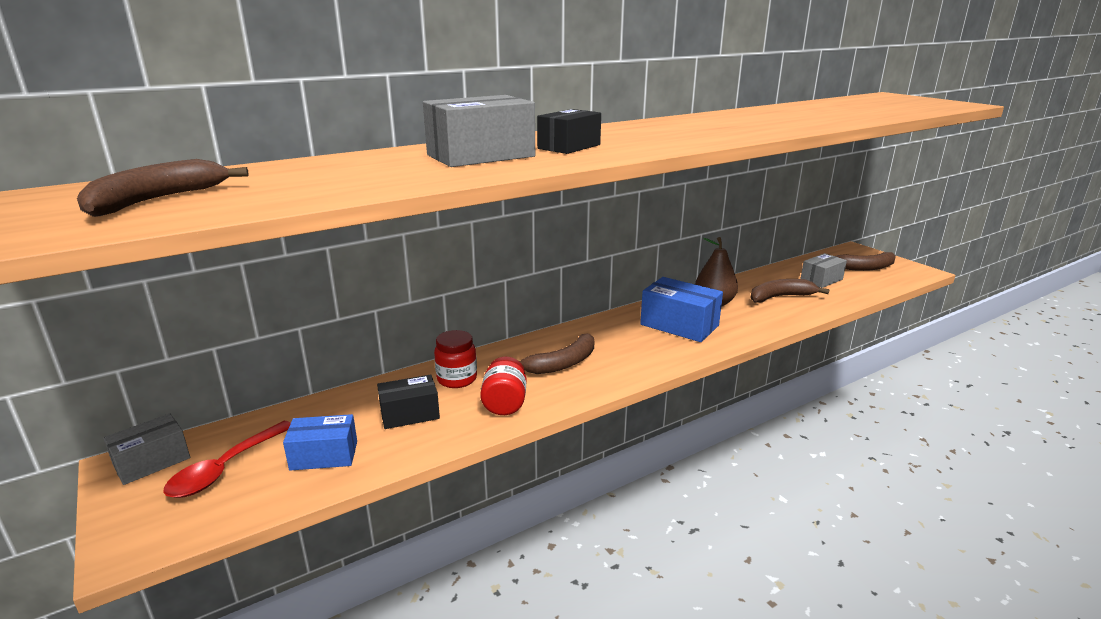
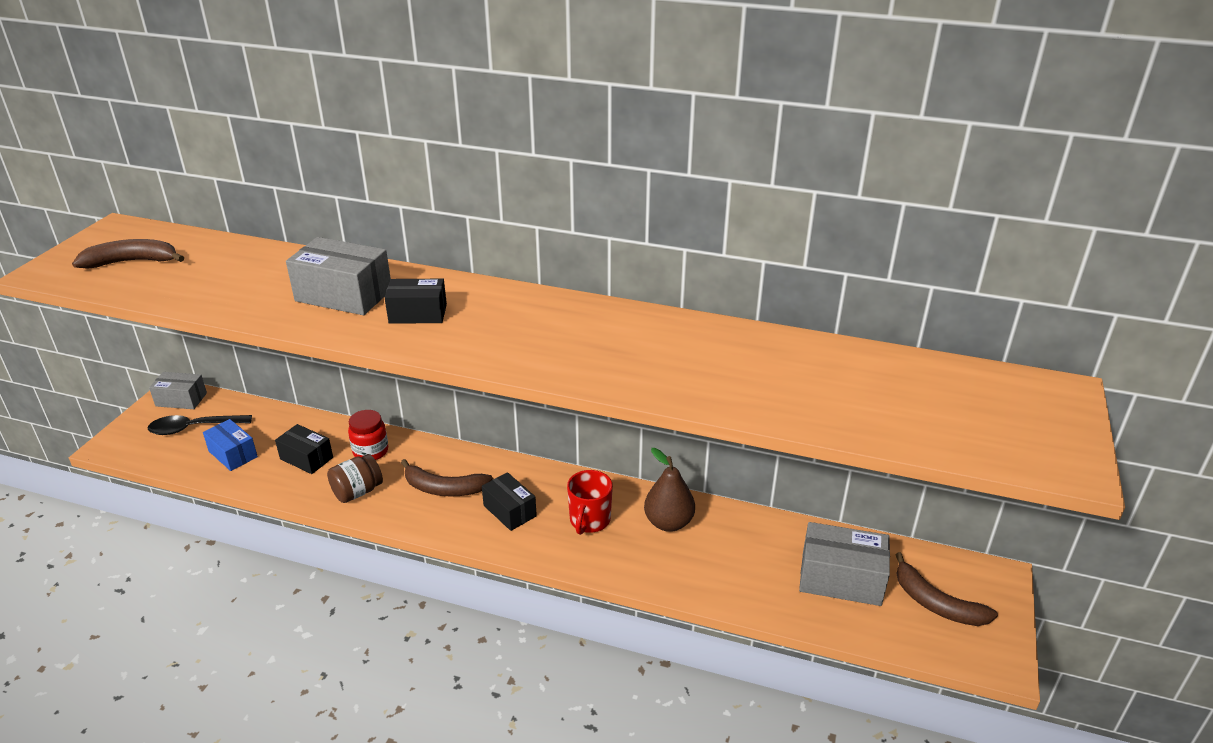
camera: 50 degrees right, 10 degrees up
(225, 469) = (193, 428): red spoon -> black spoon
(505, 403) = (357, 492): red jar -> brown jar
(628, 348) = (510, 511): none -> black box
(679, 325) = (589, 521): blue box -> red mug
(780, 297) = (744, 563): brown banana -> none
(821, 280) = (841, 579): grey box -> grey box, size x1.55

